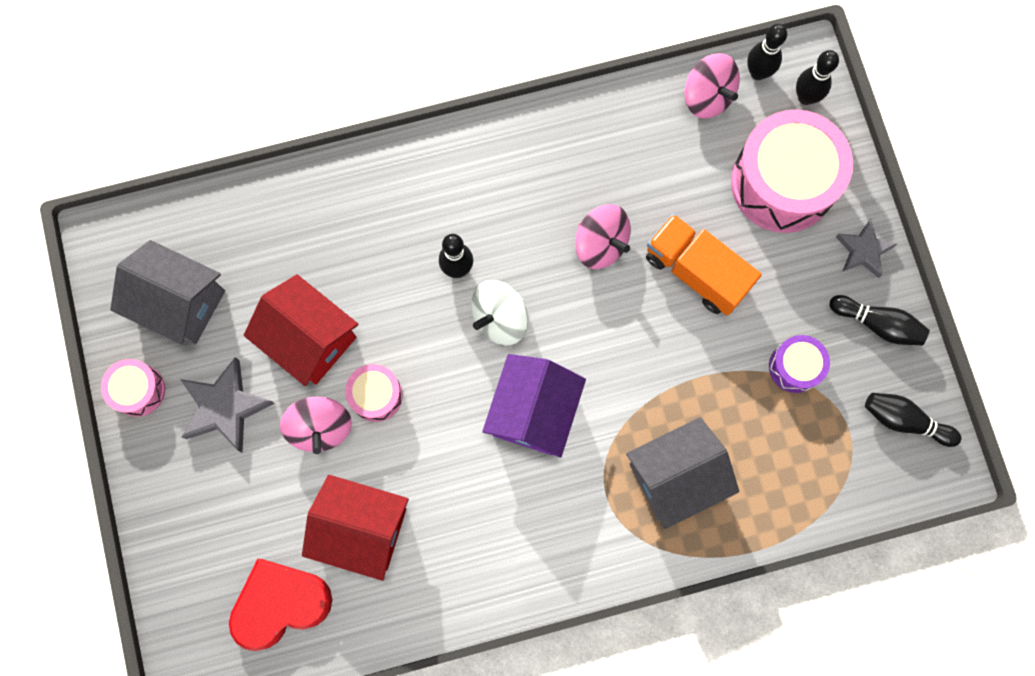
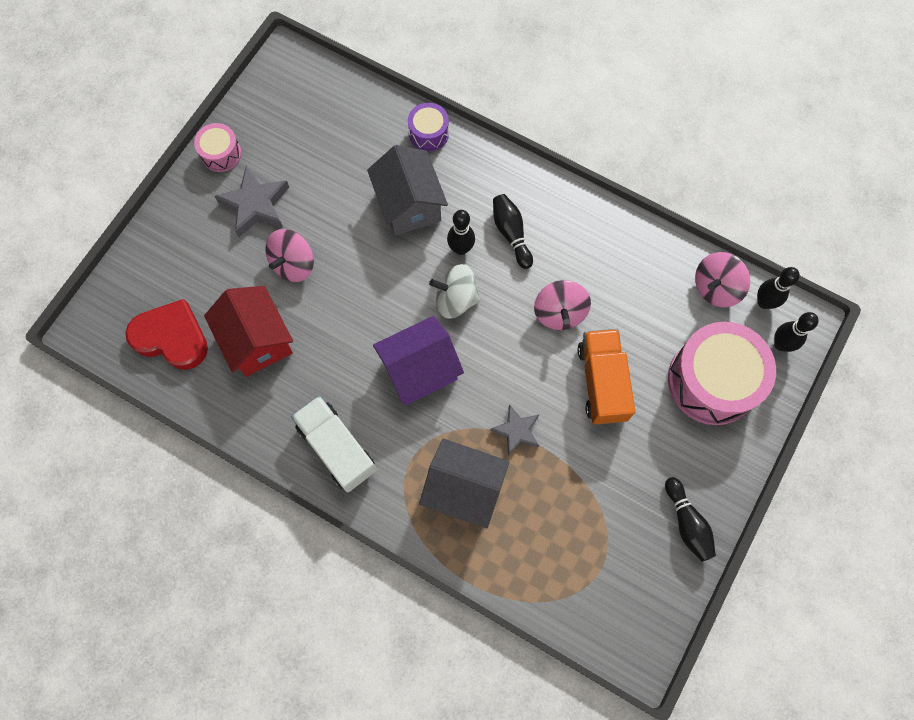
camera: 45 degrees right, 5 degrees down
(180, 303) = (290, 128): grey house -> grey house (409, 205)
(310, 339) = (338, 211): red house -> none
(376, 395) = (341, 275): pink drum -> none
(533, 551) = (337, 448): none -> white truck
(707, 97) = (716, 288): pink spinning top -> pink spinning top turned 45 degrees clockwise
(795, 367) = (606, 497): purple drum -> purple drum (428, 133)
(863, 251) = (723, 470): grey star -> grey star (516, 431)
(904, 420) = (643, 598): black bowling pin -> black bowling pin (511, 234)

